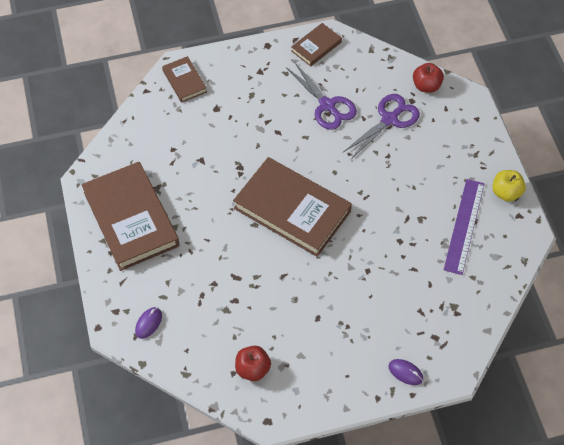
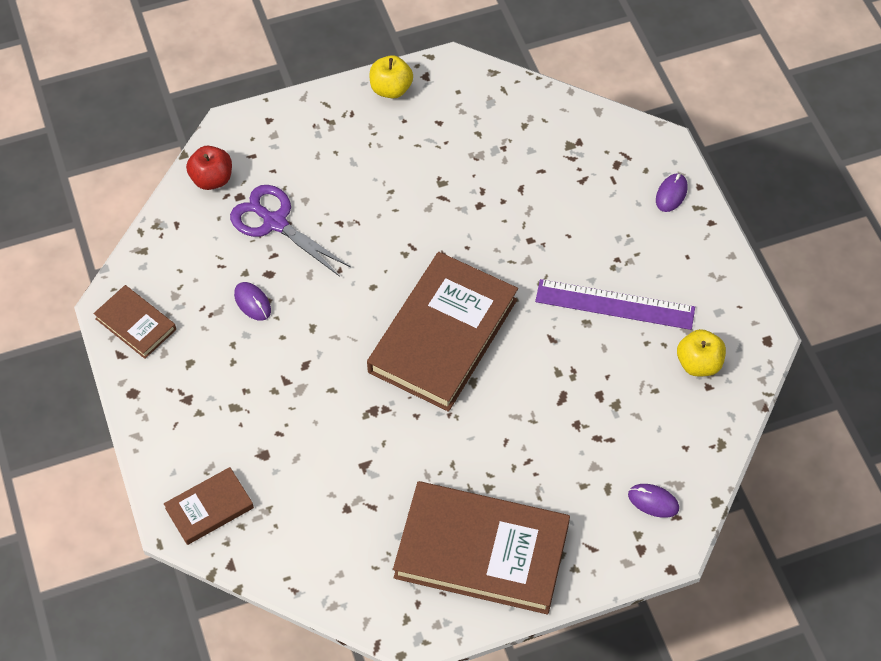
camera: 95 degrees left, 0 degrees up
(131, 219) = (481, 551): brown book -> brown book turned 45 degrees clockwise
(253, 369) = (698, 363): red apple -> yellow apple
(327, 105) = (252, 302): purple scissors -> purple mouse
(464, 226) = (447, 134): purple ruler -> purple ruler (615, 305)

